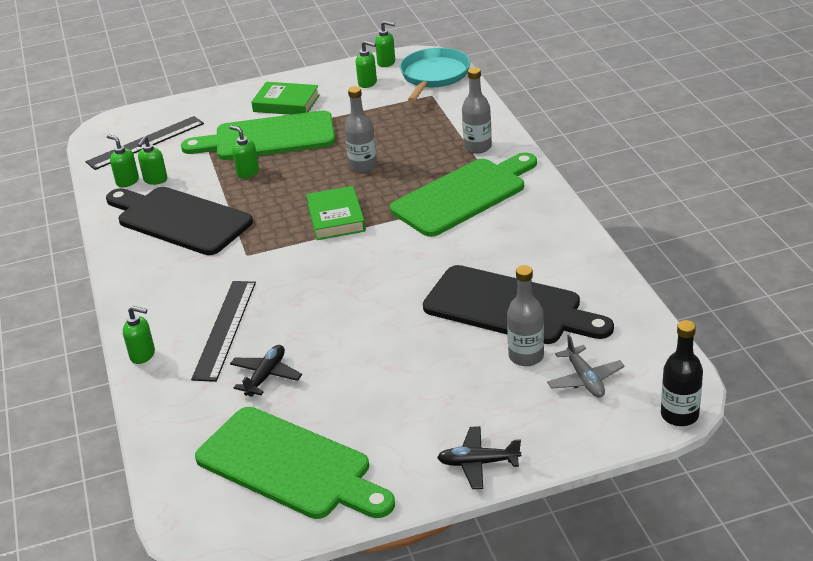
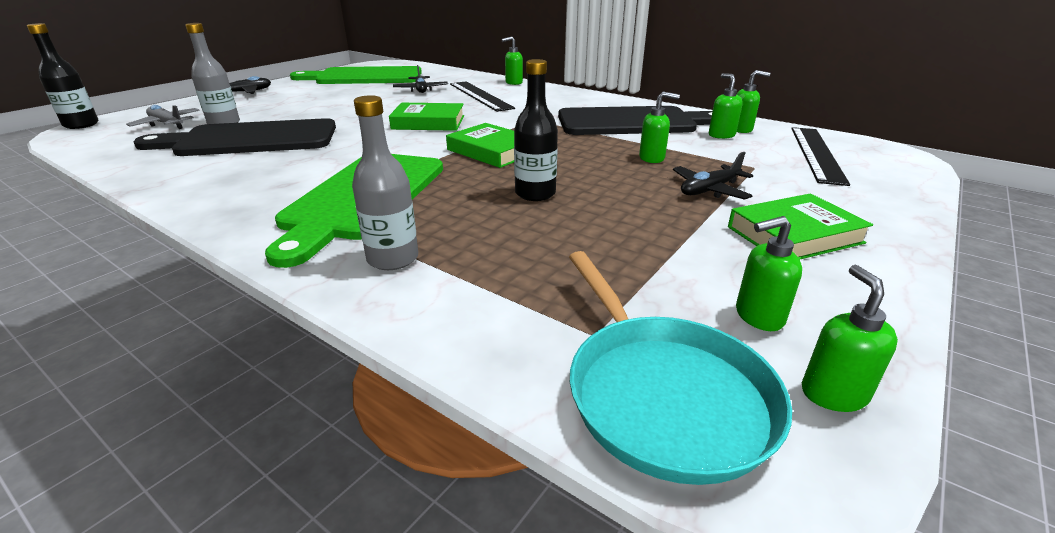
camera: 140 degrees right, 5 degrees down
(268, 138) = (709, 190): green cutting board -> black plane
(337, 283) = (428, 122): none -> green book
(363, 166) = (535, 194): grey bottle -> black bottle
(386, 63) = (833, 393): green soap dispenser -> green soap dispenser turned 105 degrees clockwise

